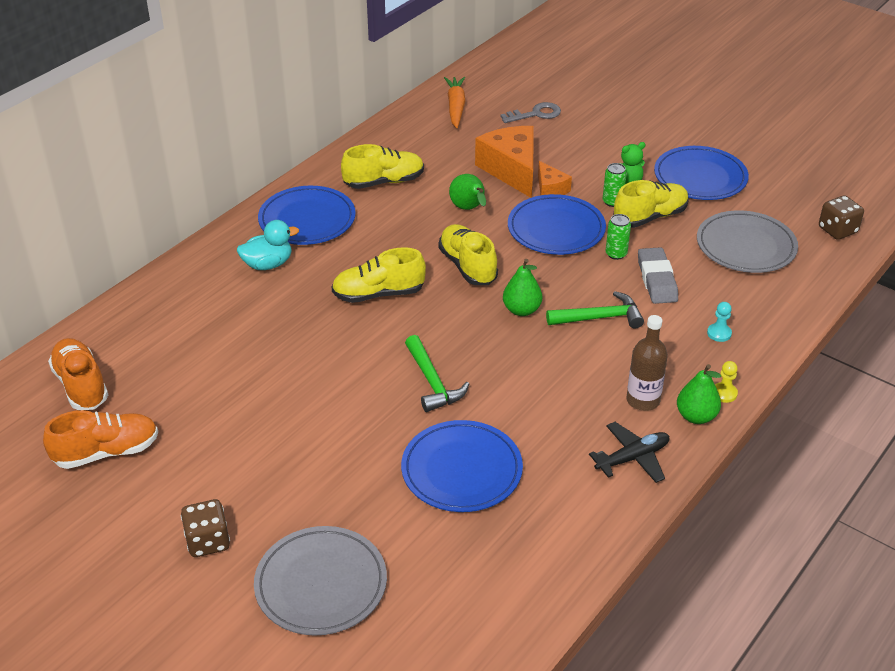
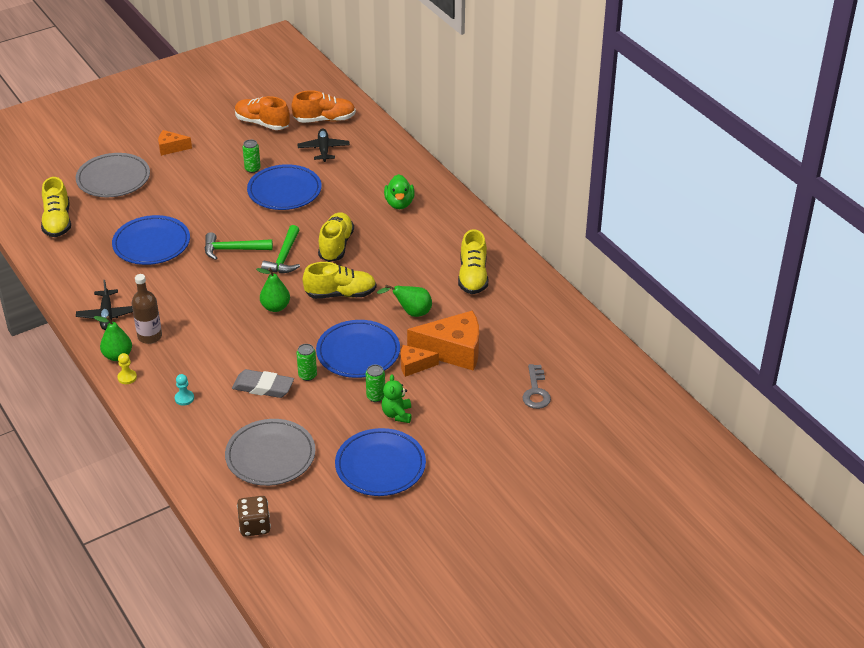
camera: 110 degrees right, 0 degrees up
(106, 452) = (262, 123): orange shoe -> orange shoe turned 120 degrees clockwise
(162, 364) = (323, 149): none -> black plane
(208, 541) = (171, 148): brown dice -> orange cheese
(236, 423) = (252, 169): none -> green can
(268, 264) = (399, 203): turquoise duck -> green duck
(307, 220) = (443, 229): blue plate -> blue plate (284, 191)
(456, 107) = (570, 344): orange carrot -> none
(600, 318) = (242, 343): green hammer -> green hammer (284, 257)
(650, 217) = (342, 412): yellow shoe -> yellow shoe (57, 222)

